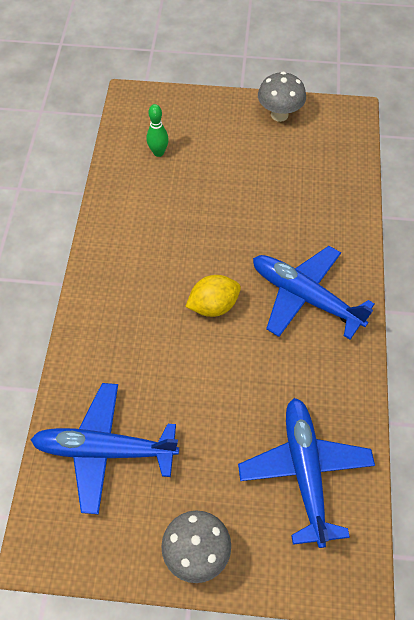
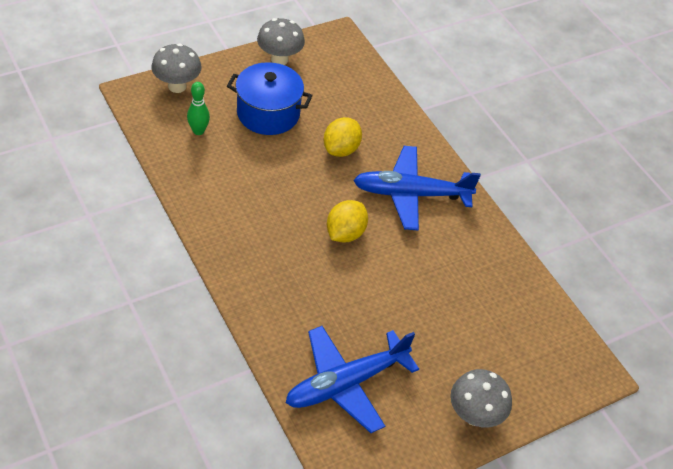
camera: 40 degrees left, 10 degrees down
(171, 105) = (177, 86): none -> grey mushroom
(230, 161) = (268, 113): none -> blue pot
(271, 223) = (341, 149): none -> yellow lemon
(305, 472) = (506, 319): blue plane -> none

